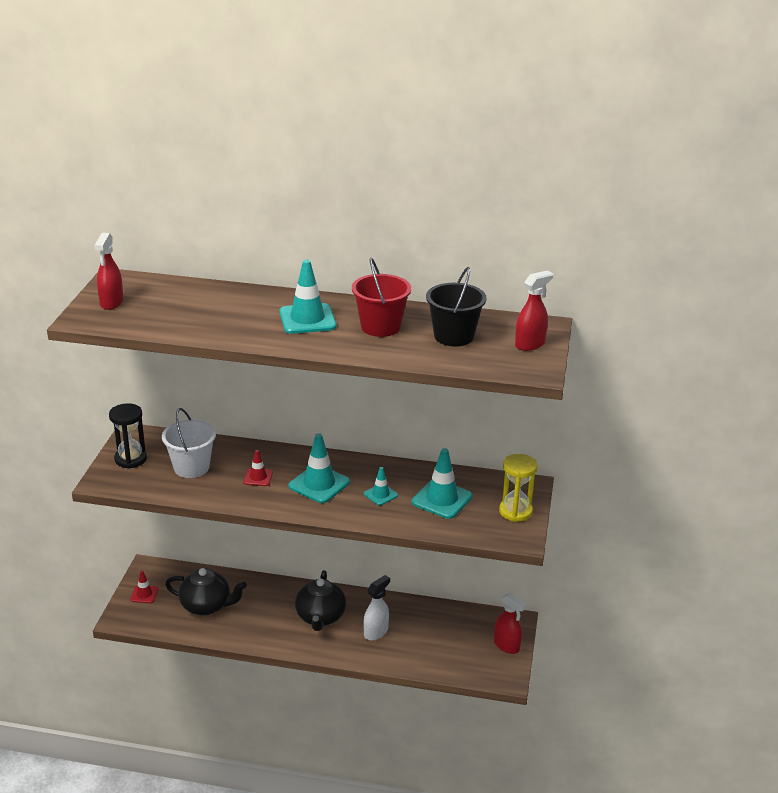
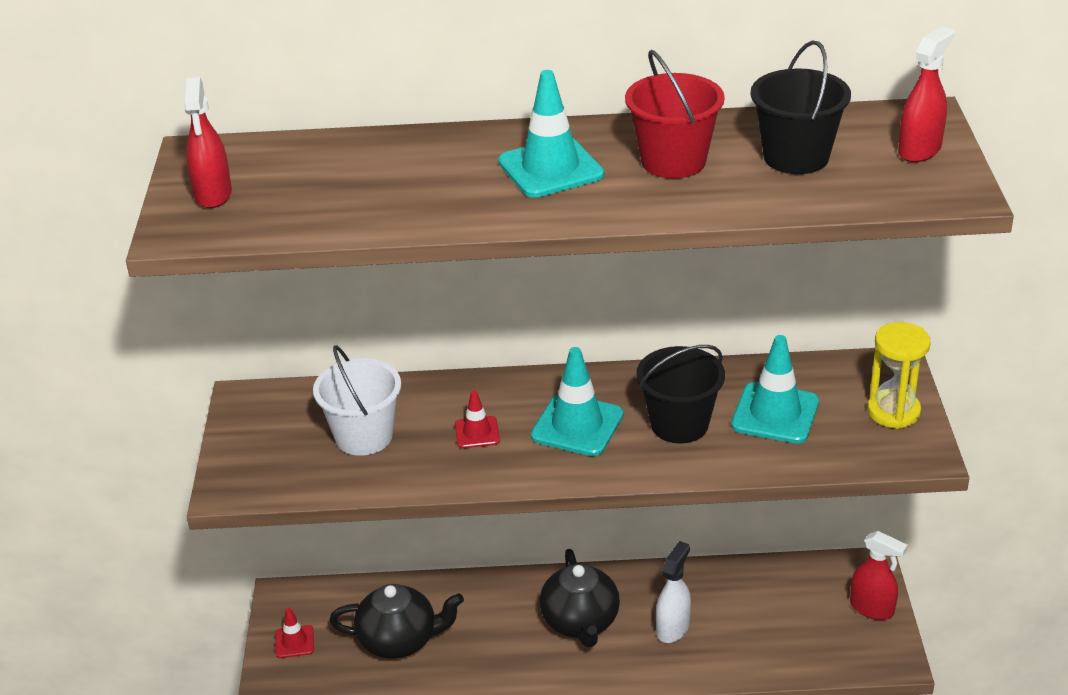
camera: 10 degrees left, 5 degrees up
(130, 459) = (260, 441): black hourglass -> none
(380, 495) = (679, 424): turquoise traffic cone -> black bucket

